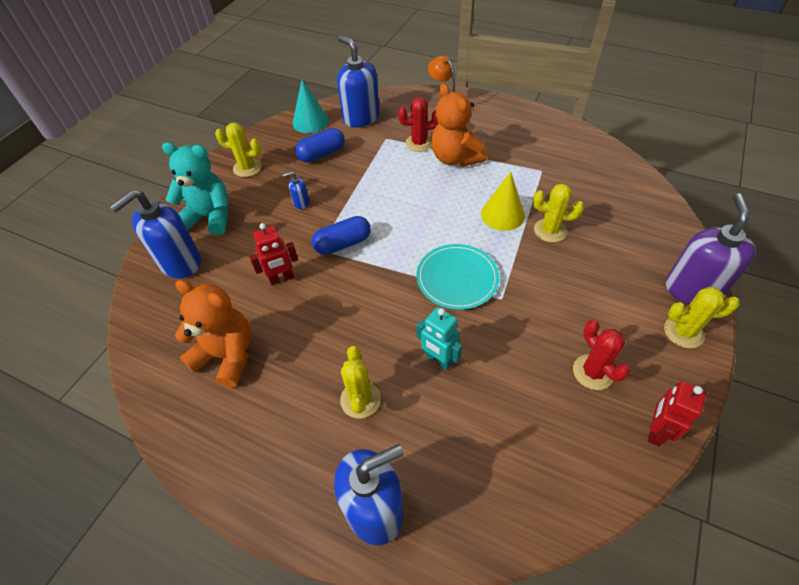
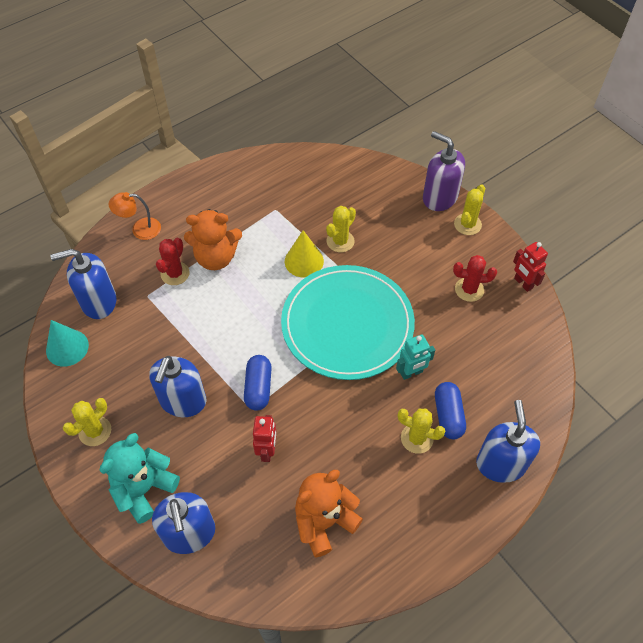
camera: 65 degrees left, 5 degrees up
(301, 202) = (183, 401): blue soap dispenser -> blue soap dispenser, size x2.26
(321, 154) = (127, 357): blue capsule -> blue capsule (448, 415)
(457, 278) = (347, 324): turquoise plate -> turquoise plate, size x1.86

